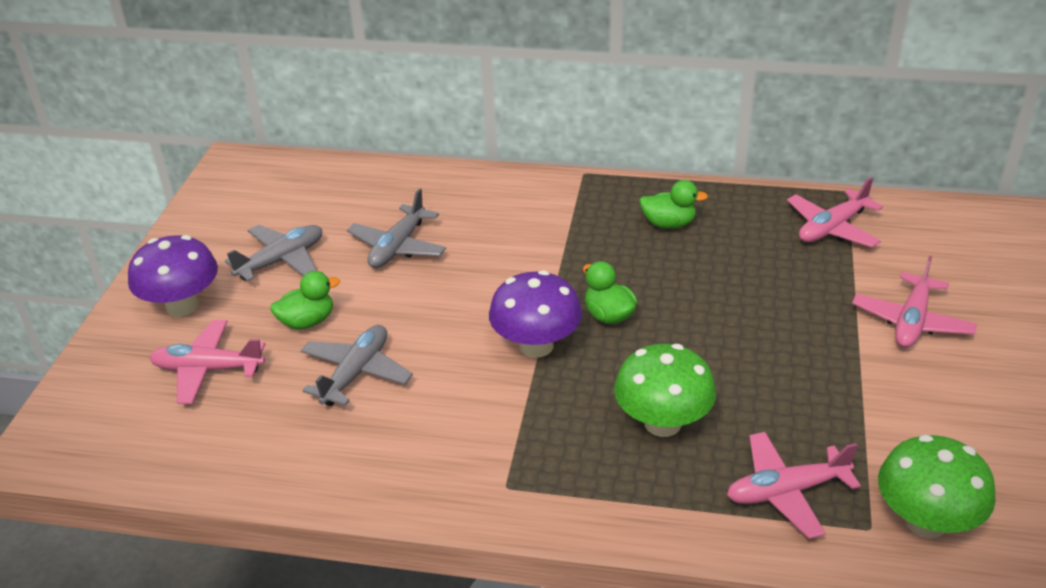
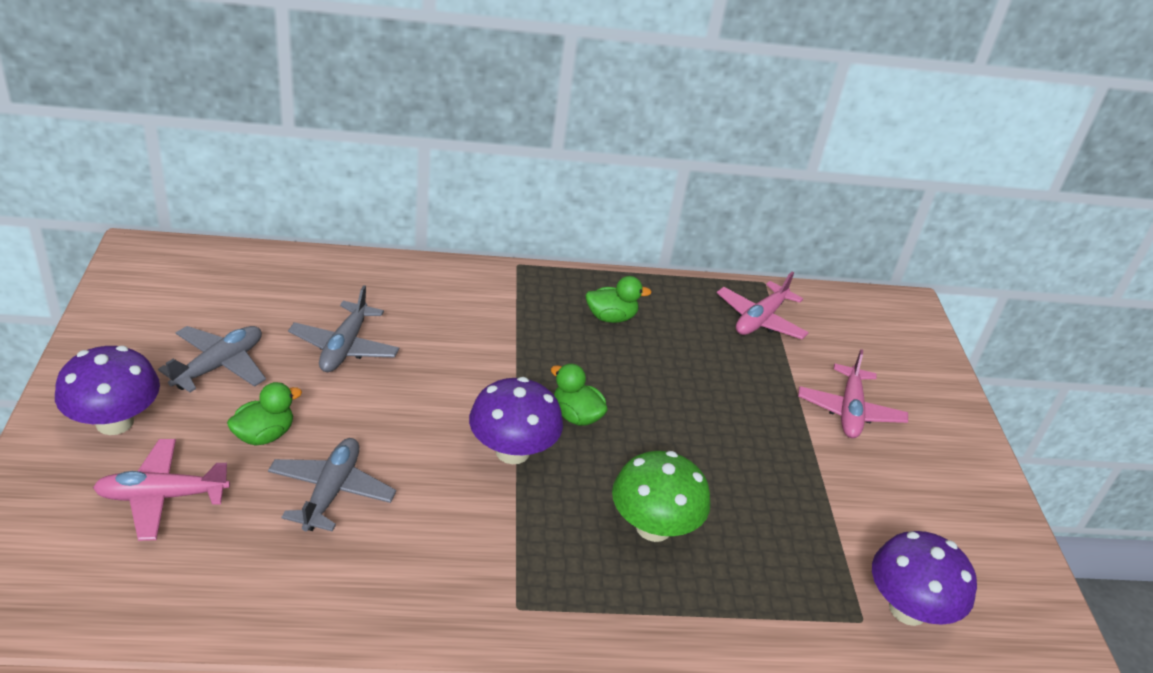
camera: 20 degrees left, 0 degrees up
(786, 492) = (782, 590): pink plane -> none
(926, 521) = (907, 609): green mushroom -> purple mushroom

